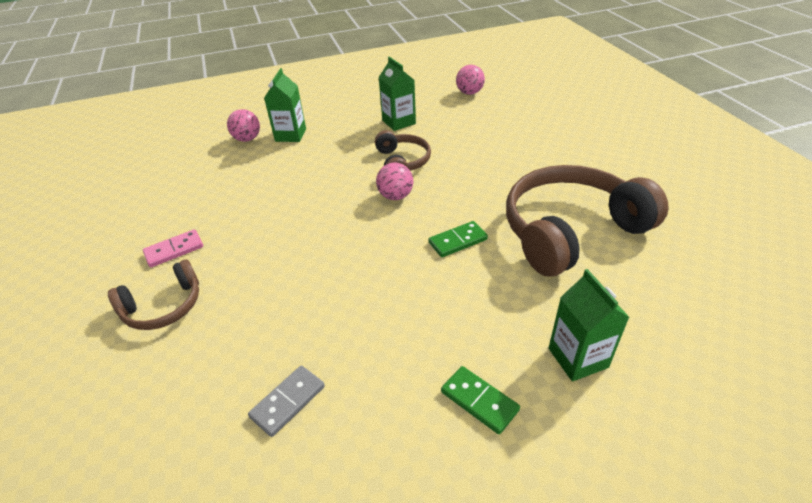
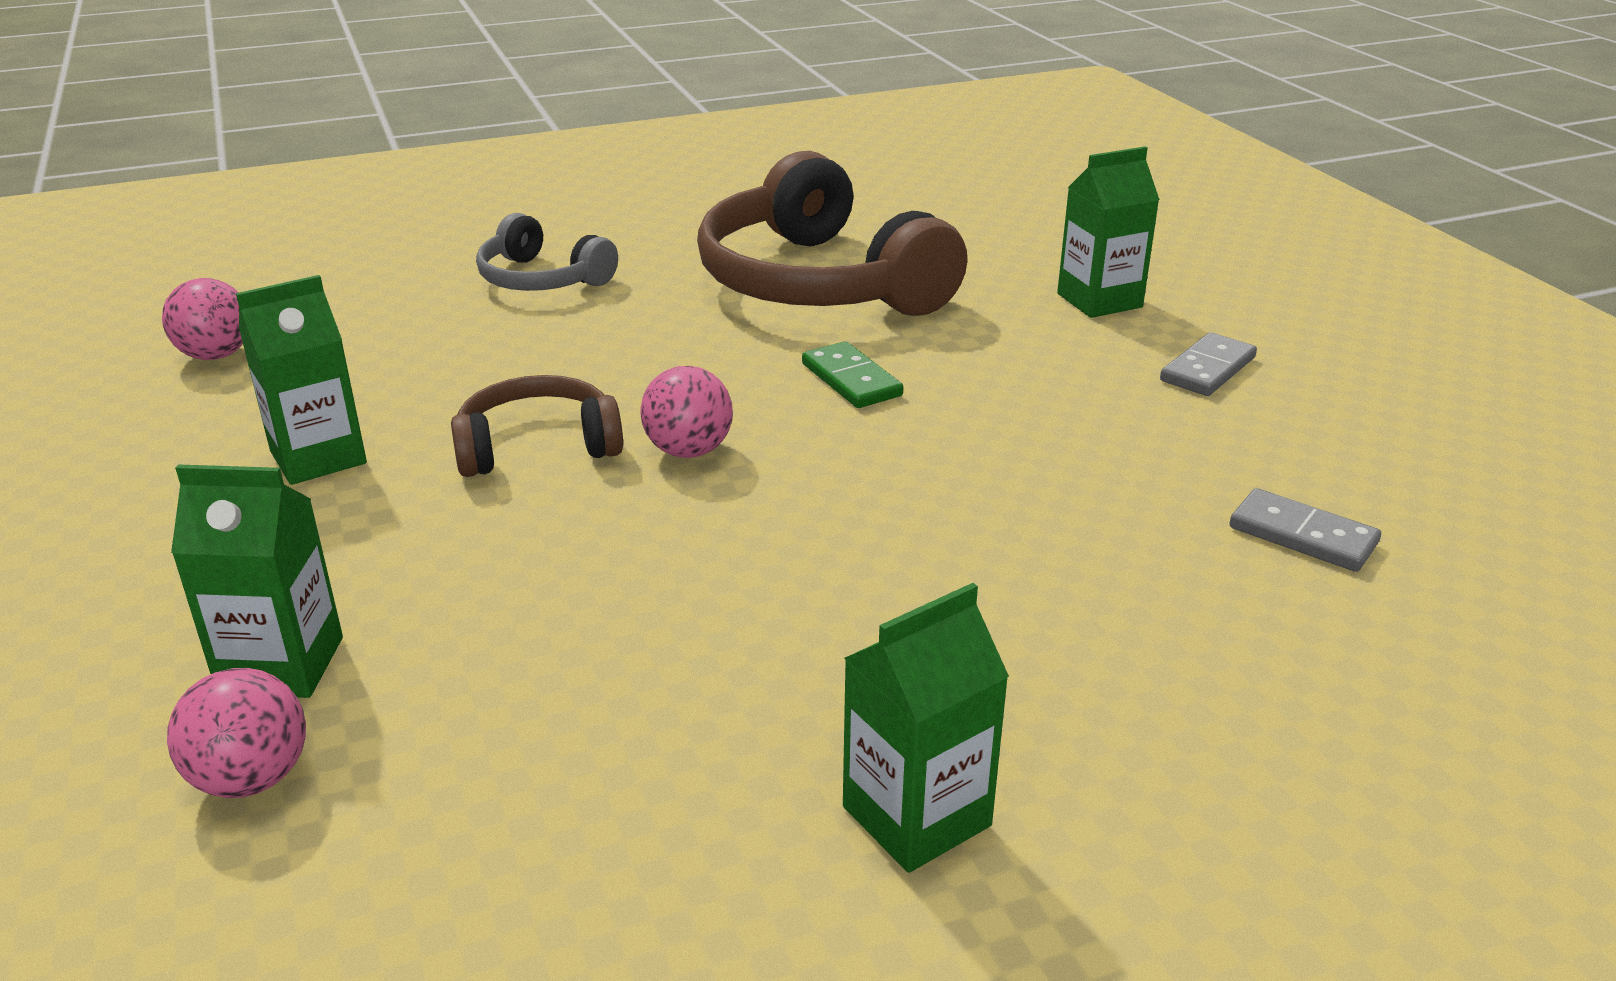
camera: 95 degrees left, 10 degrees down
(164, 306) = (1141, 773): brown headphones -> none
(174, 250) = (916, 816): pink domino -> green carton
(479, 401) = (1207, 369): green domino -> grey domino
(551, 147) = (542, 279): none -> grey headphones

